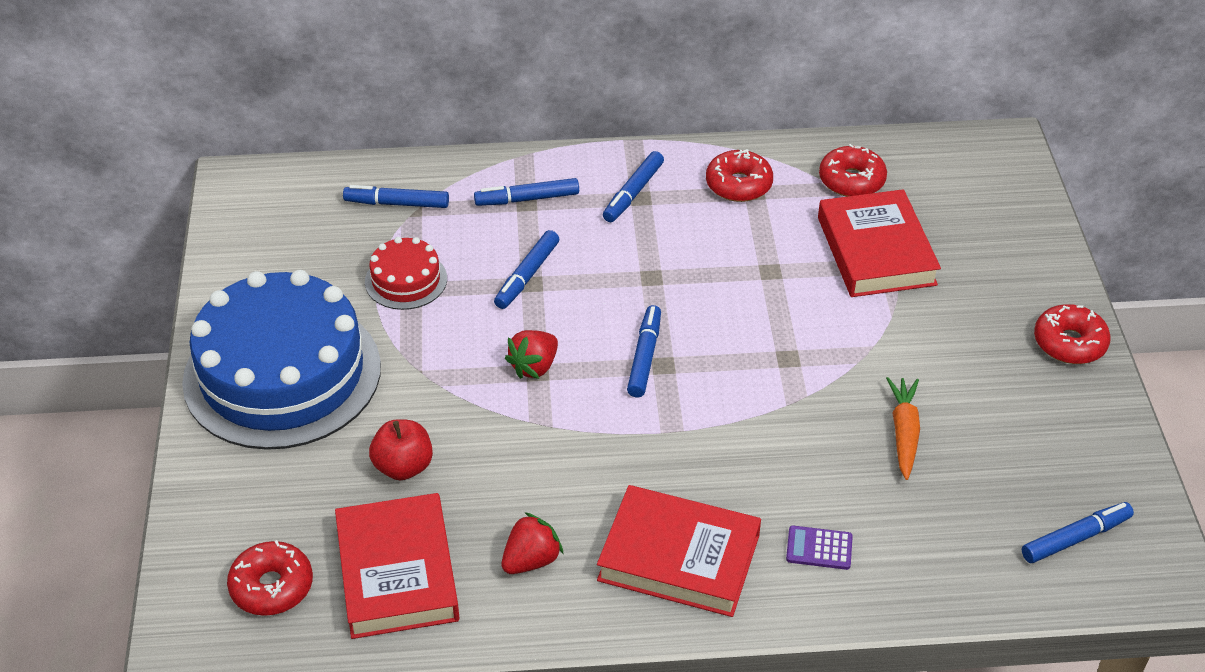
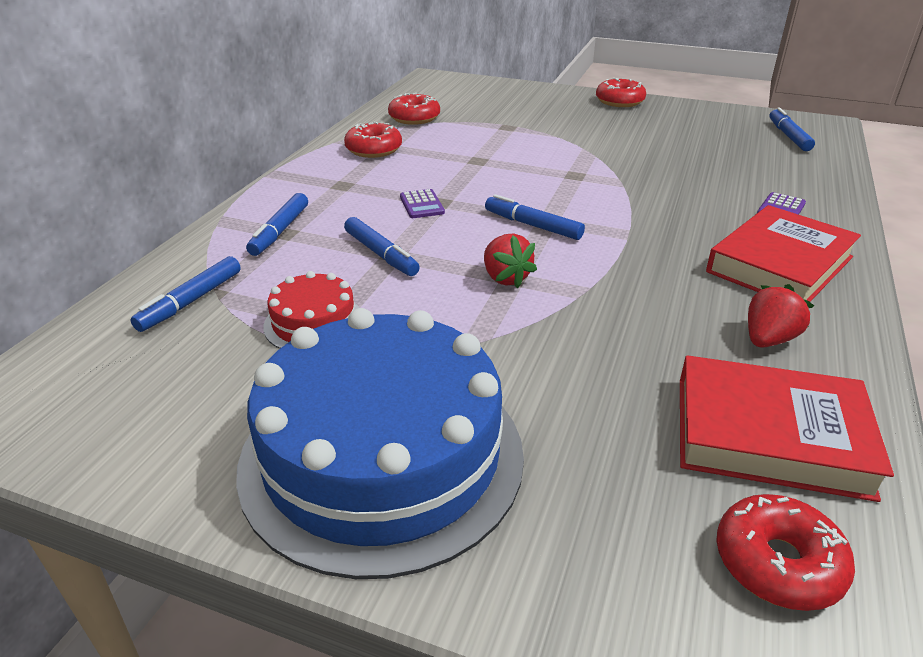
camera: 65 degrees left, 10 degrees down
(403, 467) = (602, 391): red apple -> none
(531, 560) = (768, 339): red strawberry -> red strawberry turned 60 degrees clockwise
(633, 193) = (333, 186): blue marker -> none
(636, 266) = (421, 205): none -> purple calculator
(876, 251) = (491, 127): red book -> none
(904, 432) = (673, 158): orange carrot -> none

